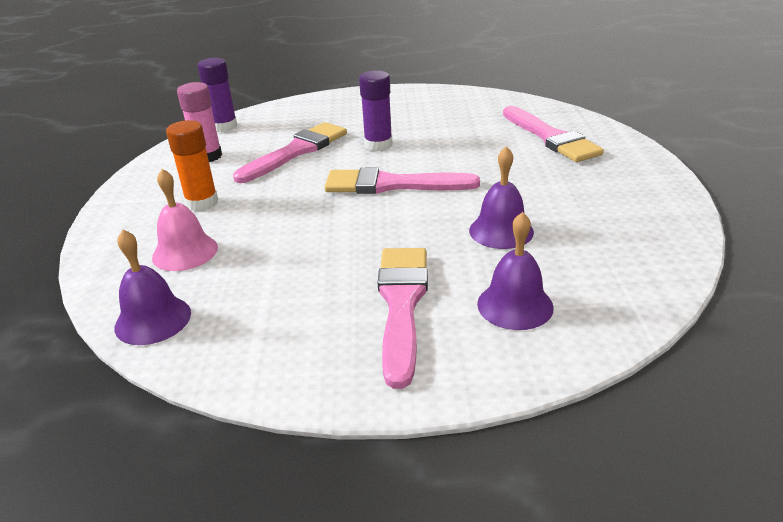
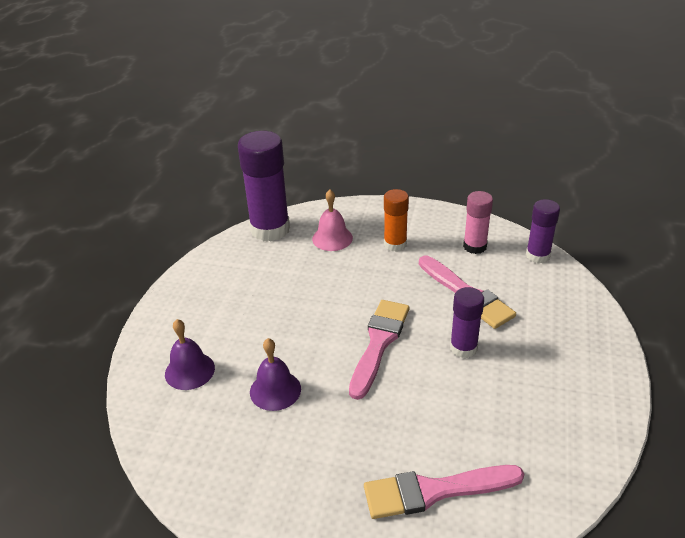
camera: 105 degrees right, 5 degrees up
(153, 320) = (270, 229): purple bell -> purple glue stick
(401, 304) = (224, 321): pink brush -> none

